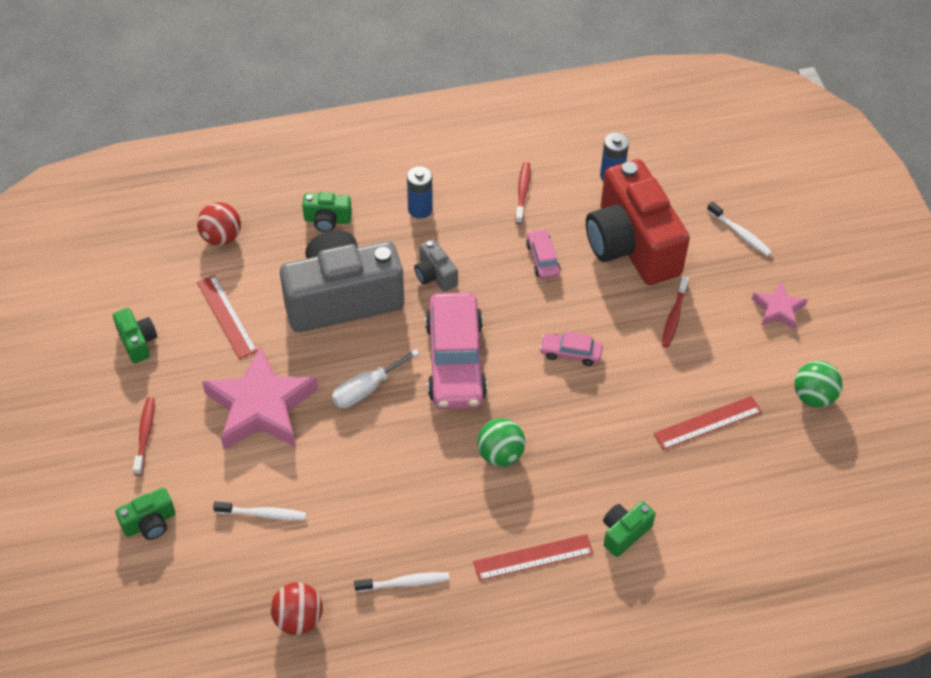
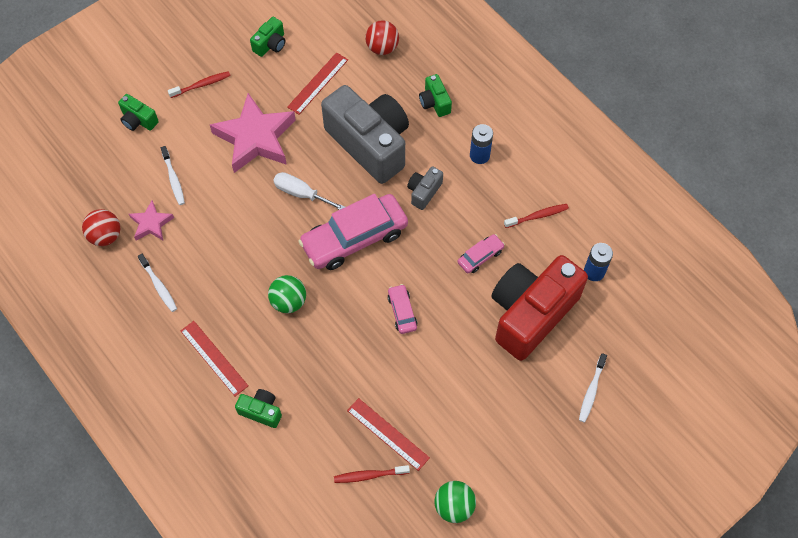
camera: 65 degrees right, 10 degrees up
(674, 316) = (477, 372): red toothbrush -> red toothbrush (369, 475)
(778, 309) = (528, 448): pink star -> pink star (151, 224)

